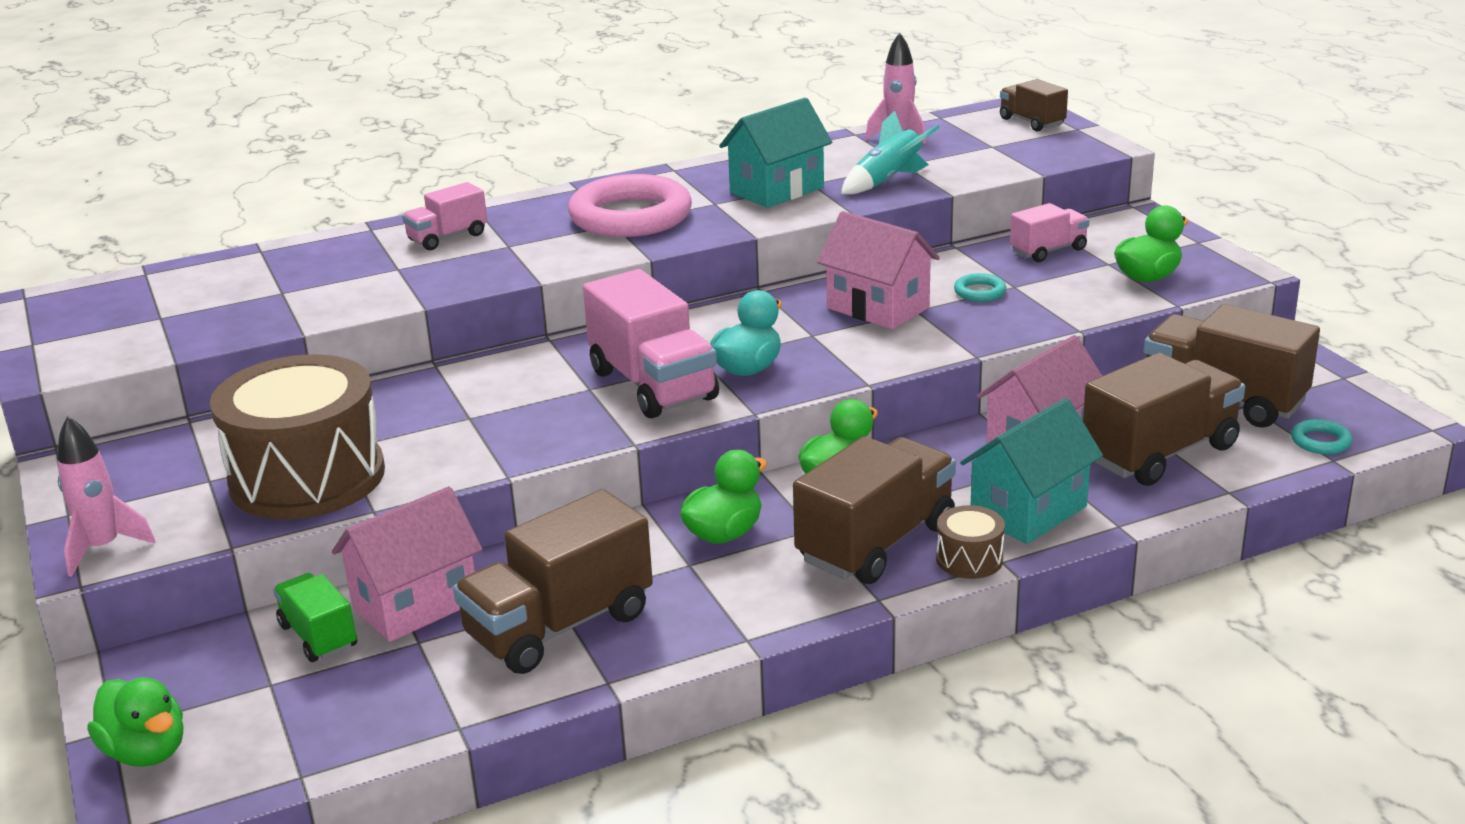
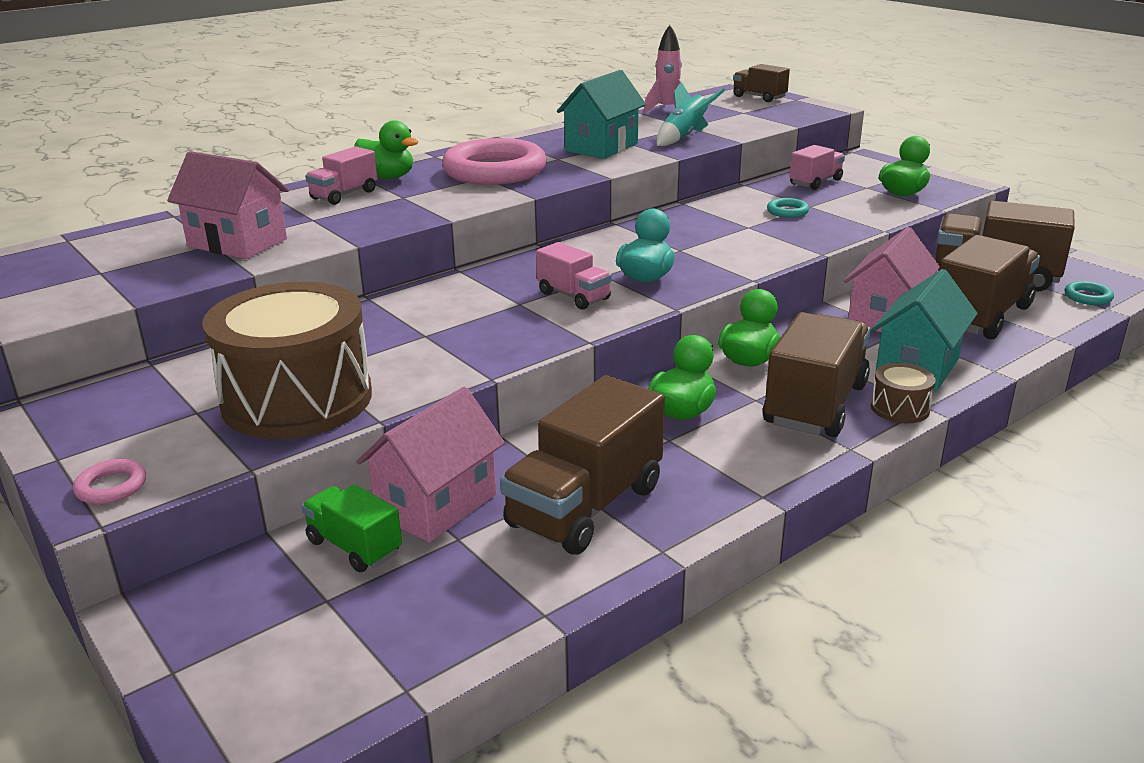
camera: 15 degrees left, 0 degrees up
(103, 548) = (111, 487): pink rocket -> pink ring
(146, 752) = (222, 691): green duck -> green duck (387, 177)
(653, 385) = (573, 296): pink truck -> pink truck, size x0.55
(878, 308) = (717, 228): pink house -> pink house (237, 243)

